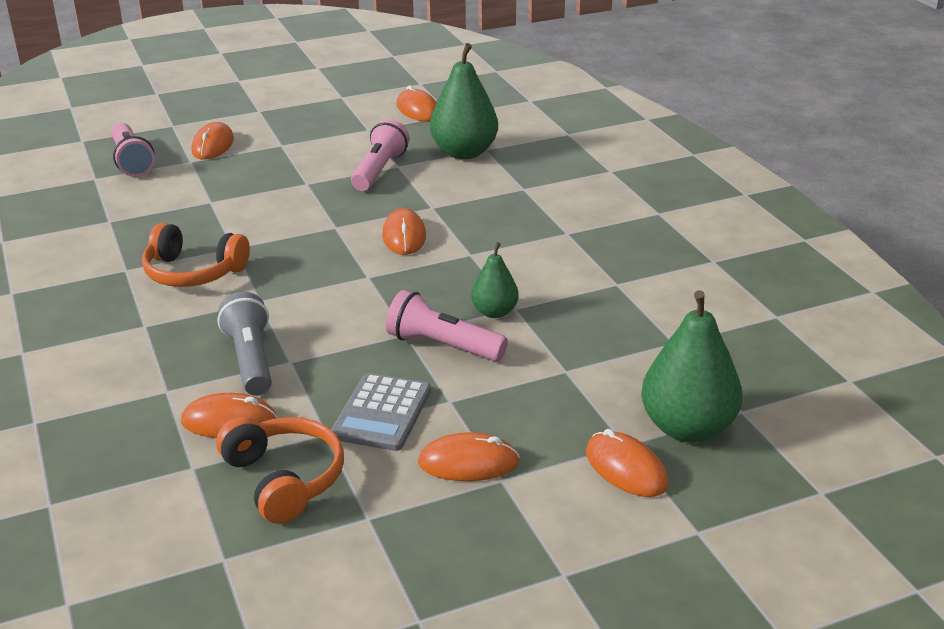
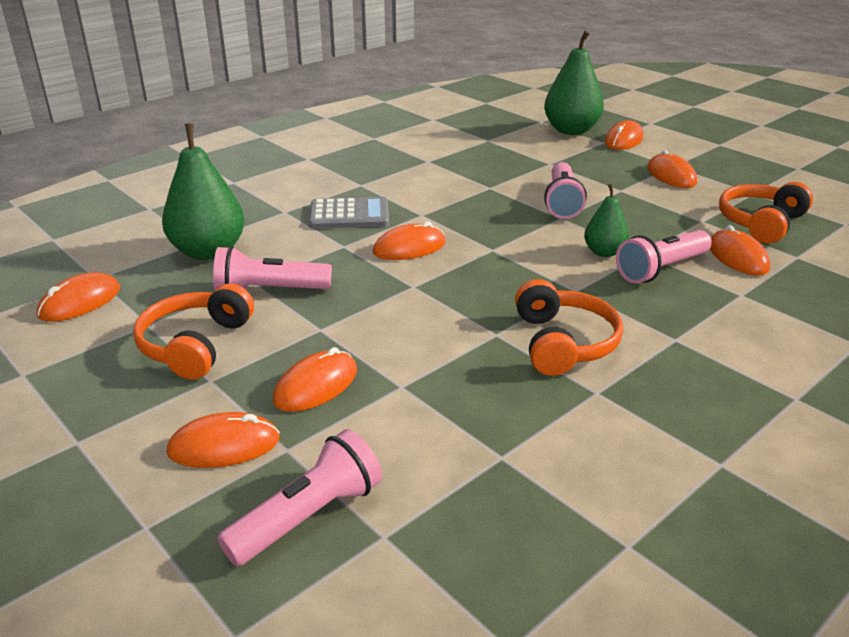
camera: 110 degrees left, 0 degrees up
(241, 175) = (316, 385): none -> orange mouse
(250, 360) = (661, 269): grey flashlight -> pink flashlight
(326, 142) = (196, 345): none -> orange headphones
(382, 413) = (659, 207): grey calculator -> grey calculator (349, 215)
(494, 312) = (502, 192): green pear -> green pear (604, 252)

